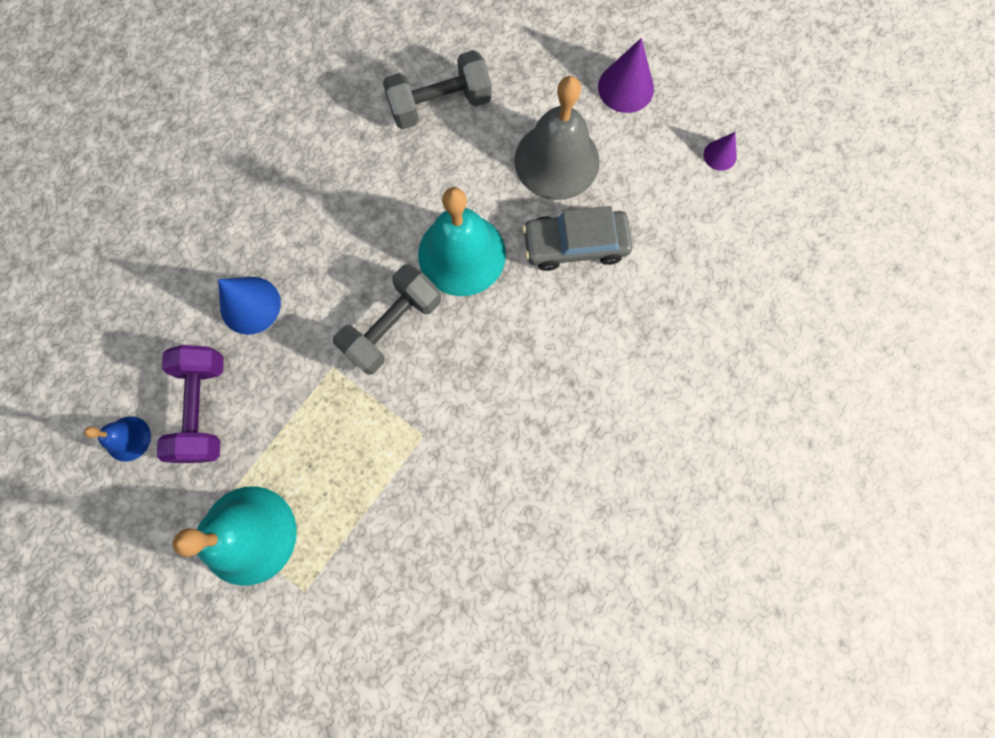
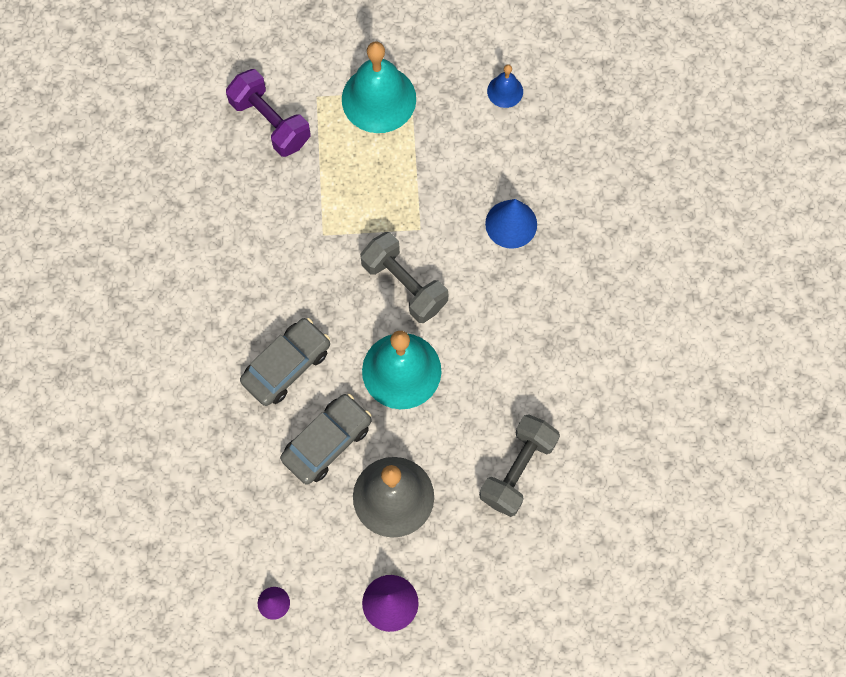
camera: 140 degrees right, 5 degrees down
(203, 409) = (476, 142): purple dumbbell -> purple dumbbell (270, 122)
(392, 326) = (404, 284): grey dumbbell -> grey dumbbell turned 45 degrees counterclockwise
(557, 338) = (286, 365): none -> grey car

